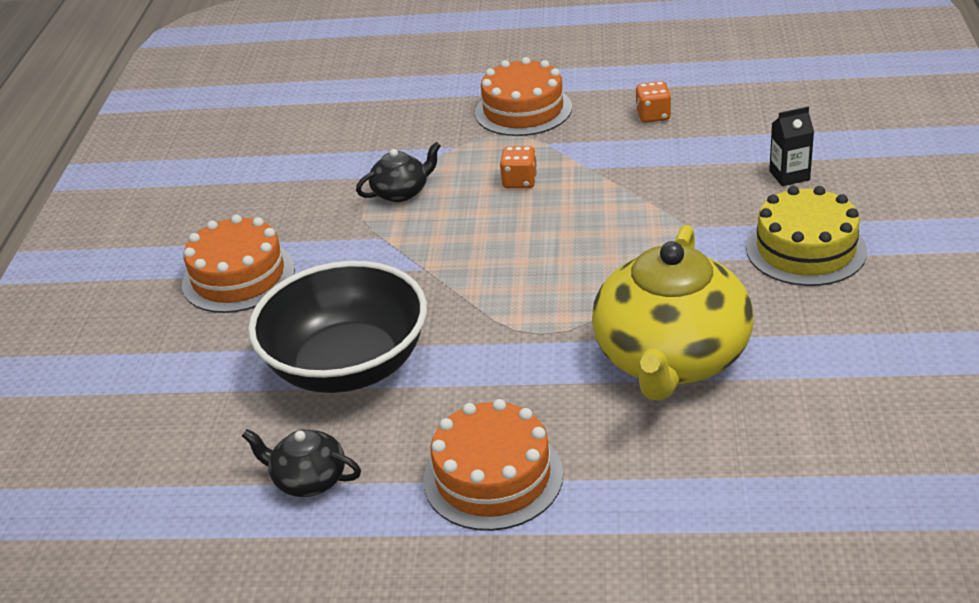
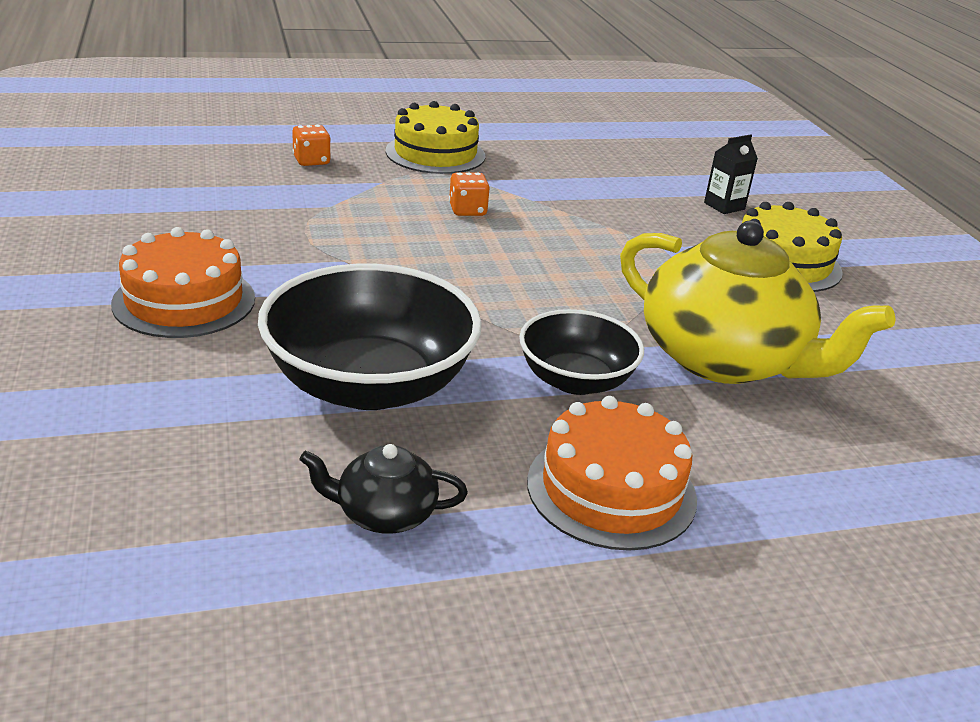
camera: 25 degrees left, 5 degrees down
(401, 192) = (344, 220): black teapot -> none
(520, 372) = (575, 380): none -> black bowl
(523, 110) = (435, 153): orange cake -> yellow cake
(653, 116) = (567, 160): orange dice -> orange dice (311, 161)
(671, 358) = (724, 359): yellow teapot -> yellow teapot turned 45 degrees counterclockwise

